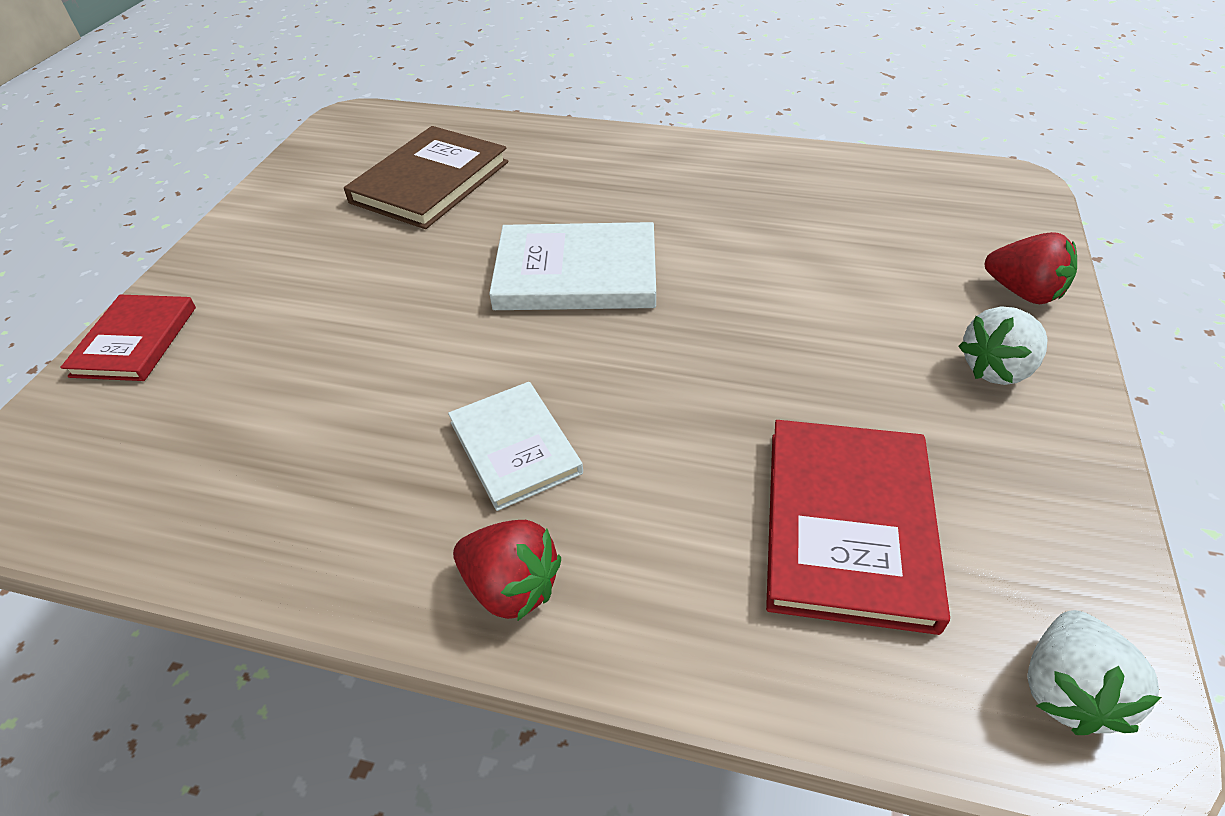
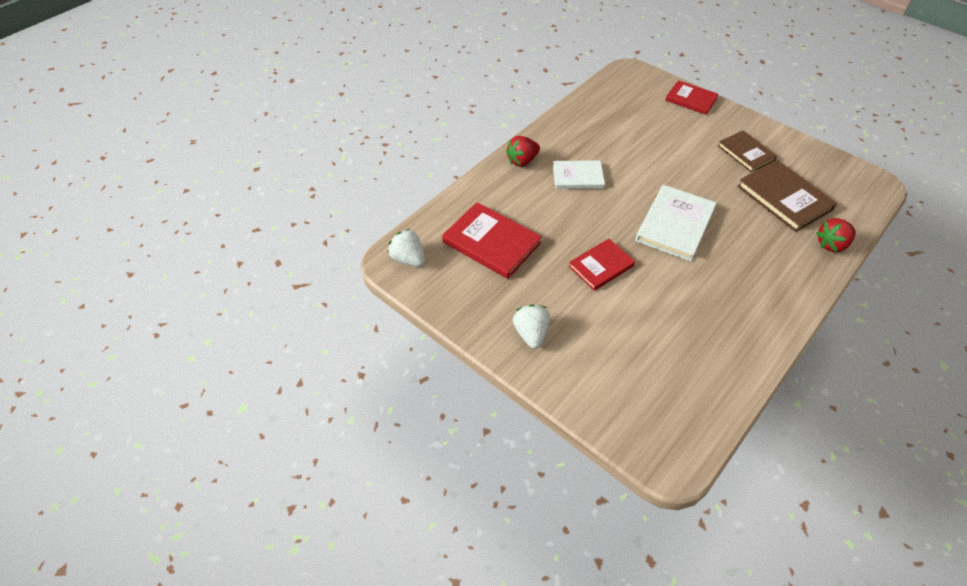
camera: 115 degrees right, 5 degrees up
(319, 236) = (746, 153): none -> brown book
(755, 332) = (601, 266): none -> red book
(1023, 292) = (572, 383): red strawberry -> red strawberry (831, 244)

